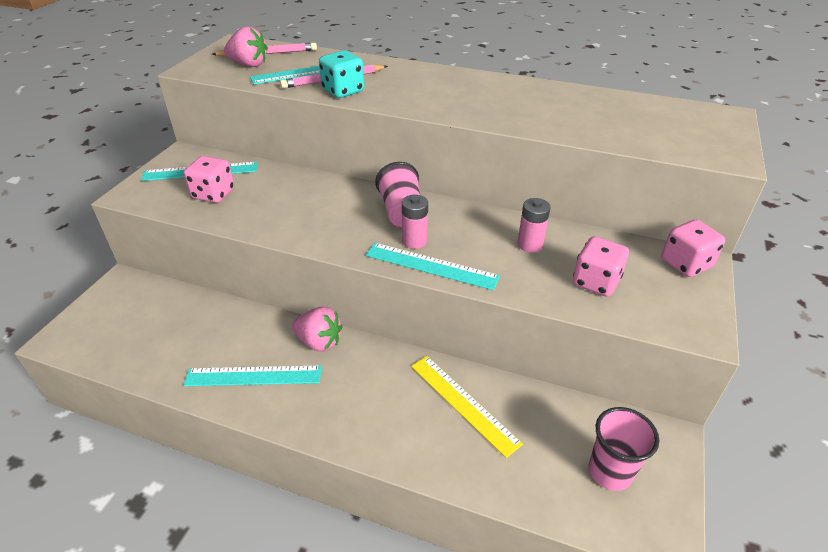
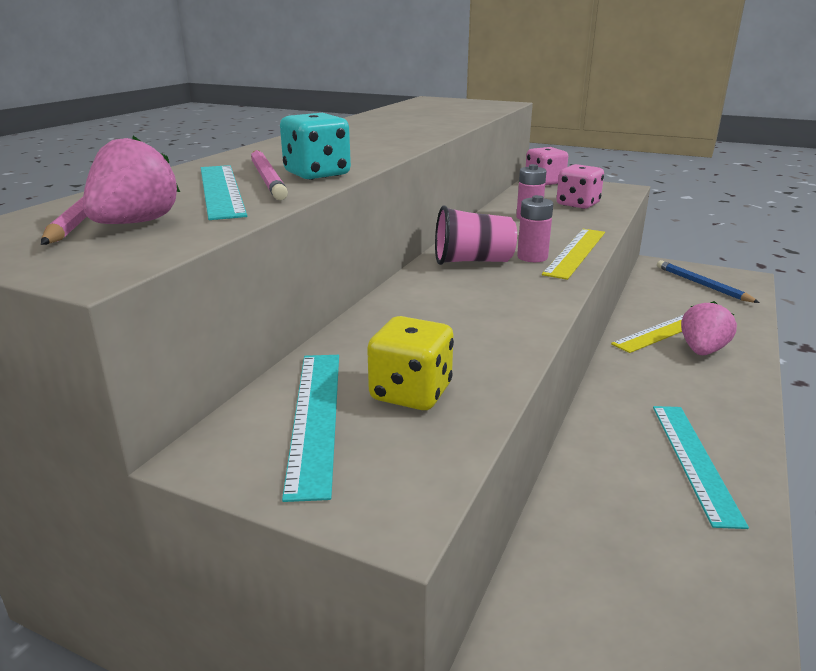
camera: 85 degrees left, 15 degrees down
(213, 194) = (411, 393): pink dice -> yellow dice
(319, 342) = (611, 410): pink strawberry -> pink strawberry (702, 351)
(431, 266) = (576, 252): turquoise ruler -> yellow ruler
(610, 472) = (702, 285): pink cup -> blue pencil

